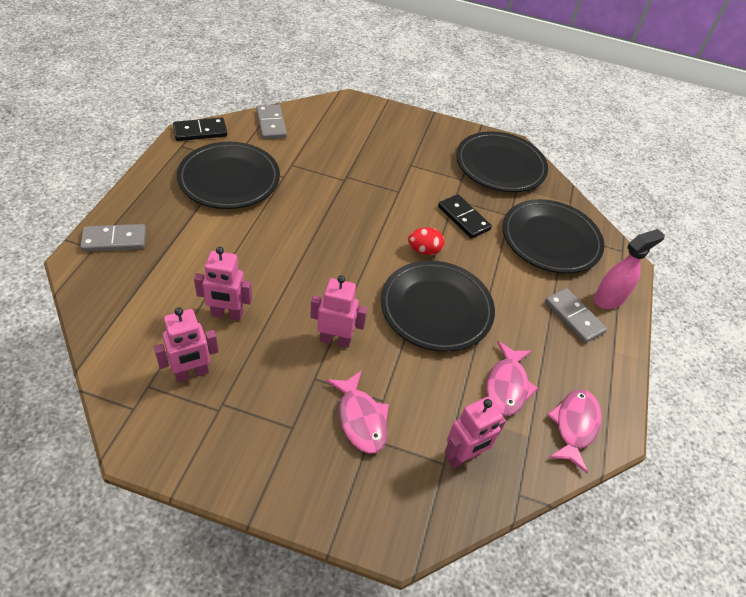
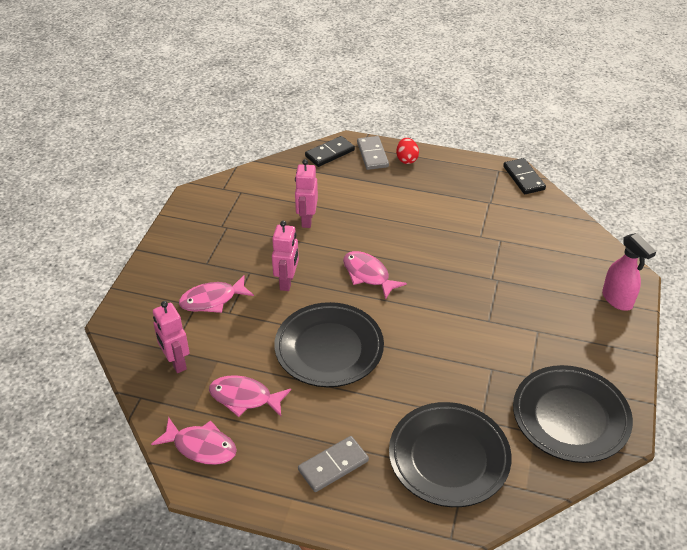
camera: 95 degrees right, 5 degrees down
(192, 373) = (251, 210): pink robot -> none
(229, 180) = (462, 203): black plate -> none
(271, 124) = (558, 221): grey domino -> none
(330, 267) = (368, 275): none -> pink fish
(424, 250) = (405, 341): red egg -> red egg (406, 159)
(463, 218) = (462, 375): black domino -> black domino (330, 153)
(609, 299) = (365, 506): pink spray bottle -> pink spray bottle (617, 300)

